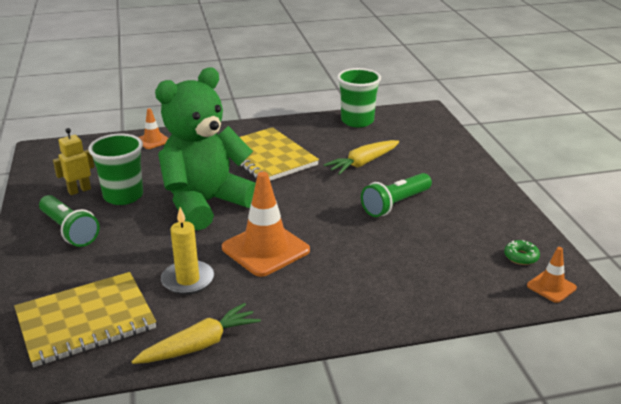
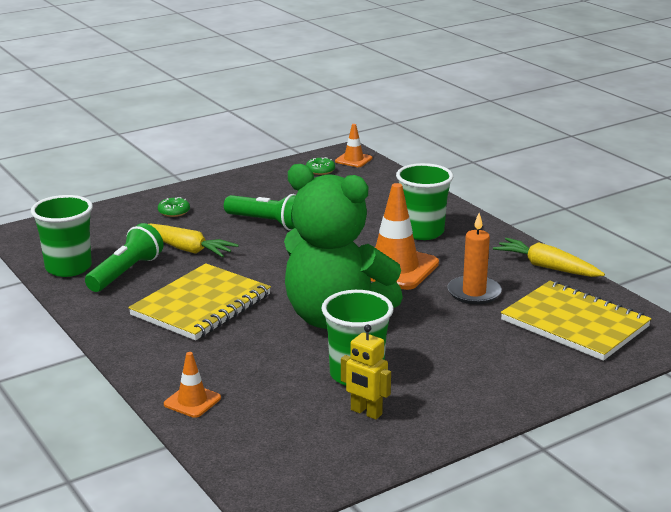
camera: 110 degrees left, 5 degrees down
(69, 230) = (454, 385): green flashlight -> green flashlight (126, 272)
(188, 280) = (474, 293): yellow candle -> orange candle
(331, 285) = (422, 232): none -> green cup
(439, 166) = (174, 212): none -> green donut

